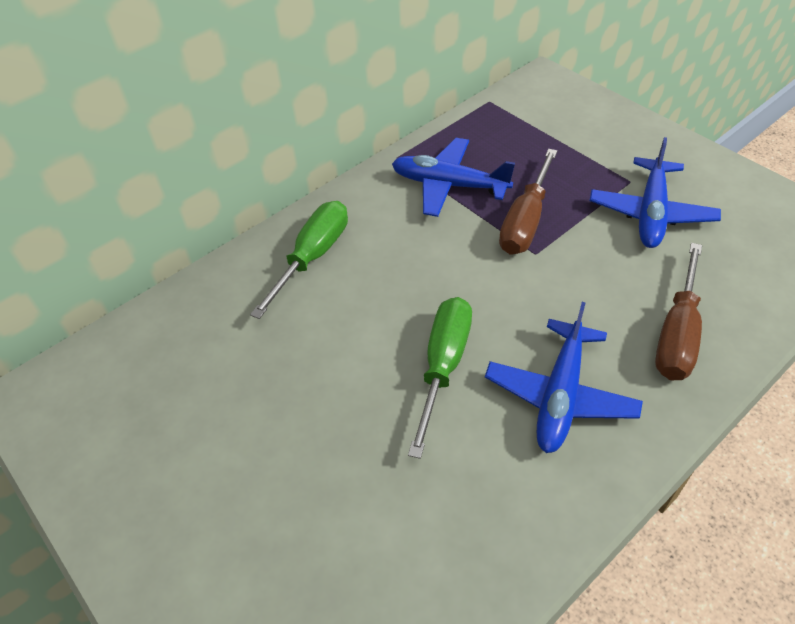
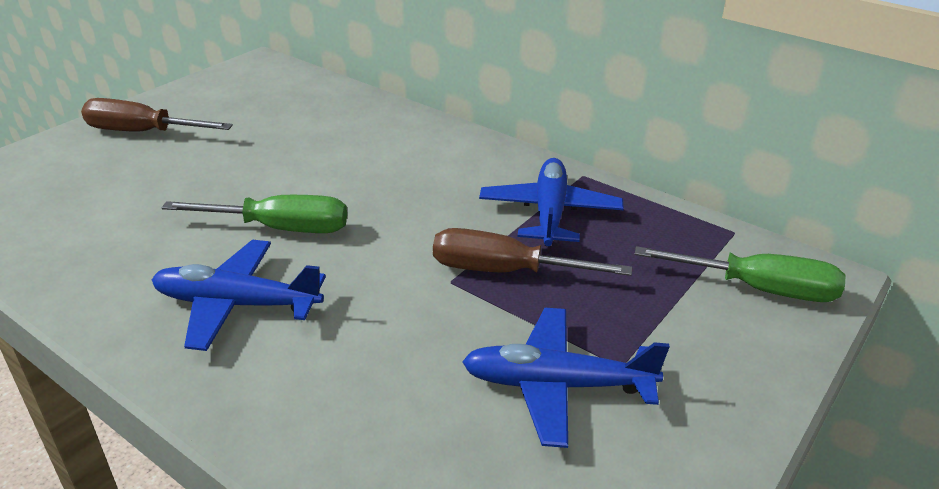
camera: 75 degrees right, 15 degrees down
(312, 257) = (415, 146): green screwdriver -> green screwdriver (757, 289)
(677, 333) = (326, 403): brown screwdriver -> brown screwdriver (143, 132)

